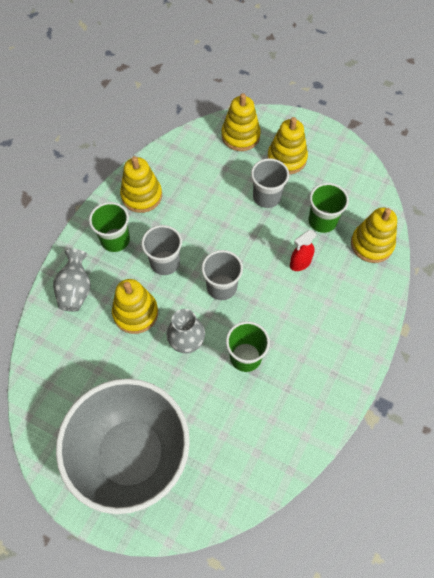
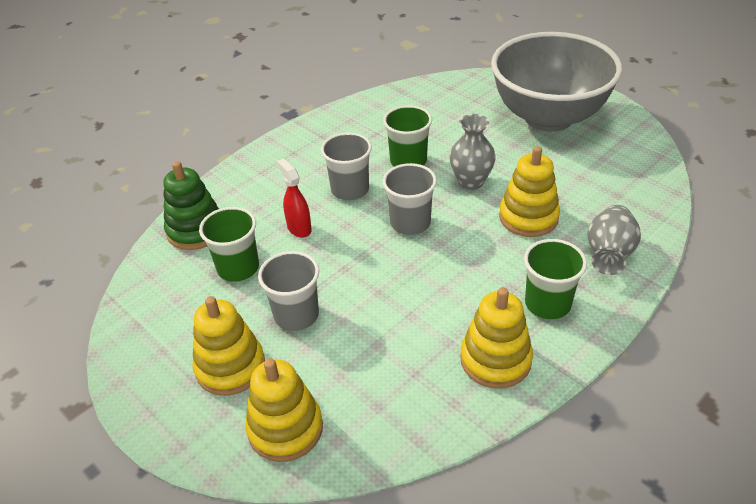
camera: 160 degrees left, 20 degrees down
(165, 262) = (478, 262): grey cup -> grey cup (350, 189)
(300, 263) = (299, 228): red spray bottle -> red spray bottle turned 105 degrees counterclockwise
(371, 244) = (196, 230): yellow stacking toy -> green stacking toy

